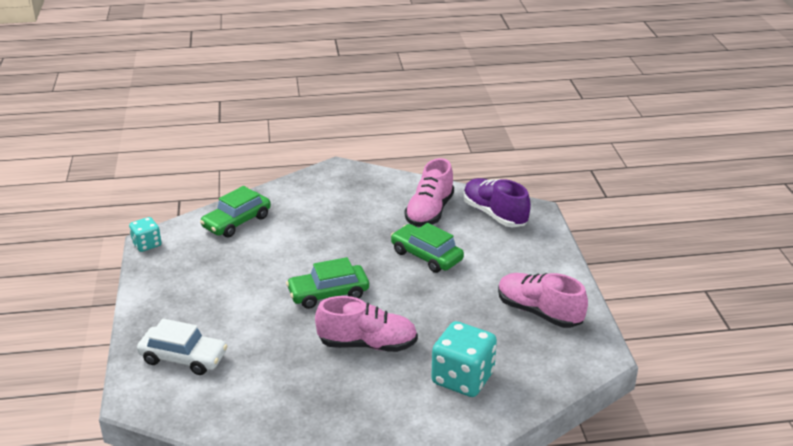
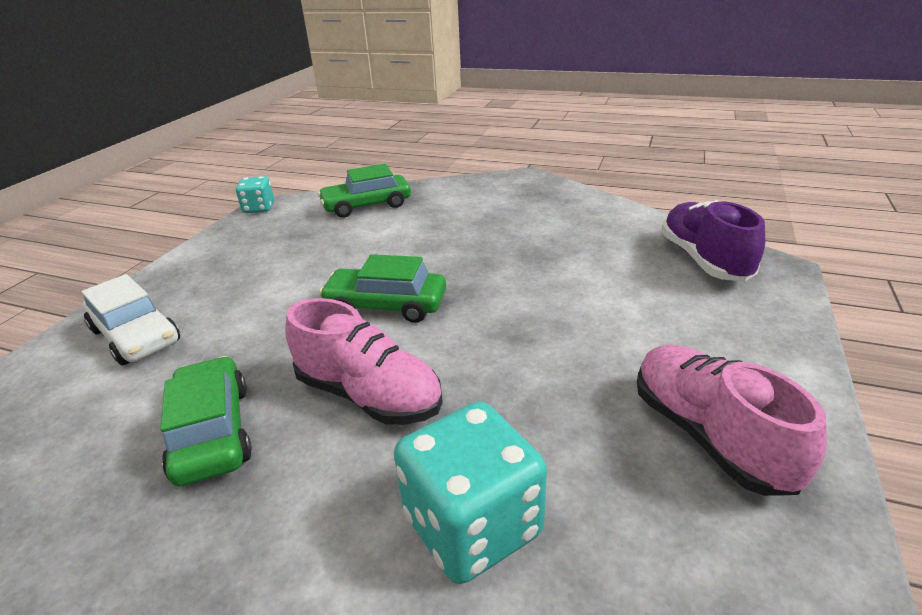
camera: 30 degrees right, 0 degrees up
(426, 256) = (562, 290): green car -> green car (212, 432)
(429, 212) = (606, 238): pink shoe -> none

